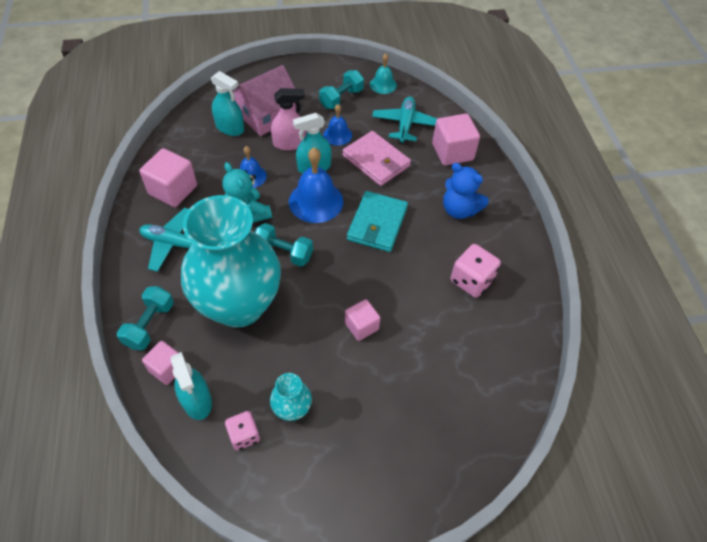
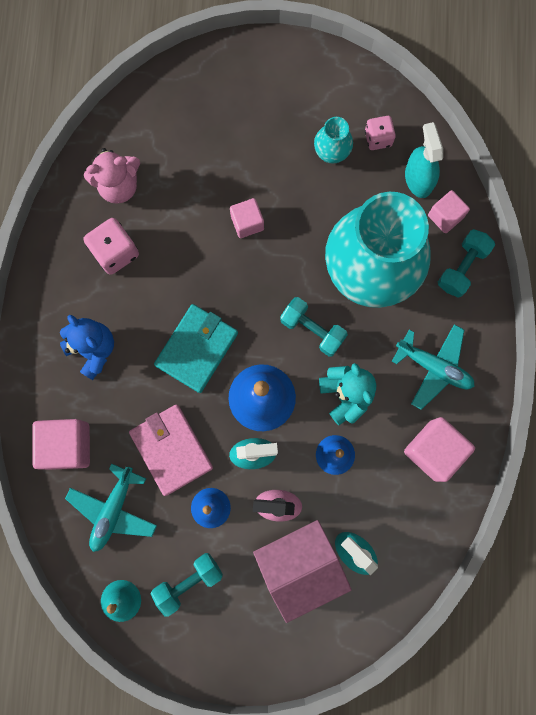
camera: 165 degrees left, 25 degrees up
(492, 335) = (119, 186): none -> pink teddy bear

